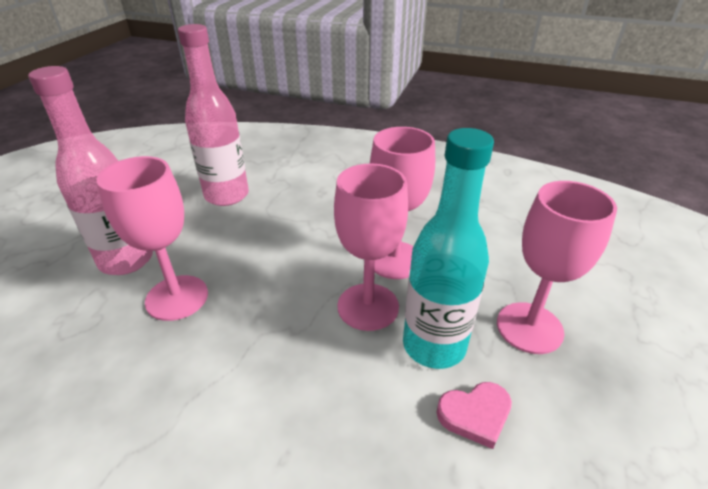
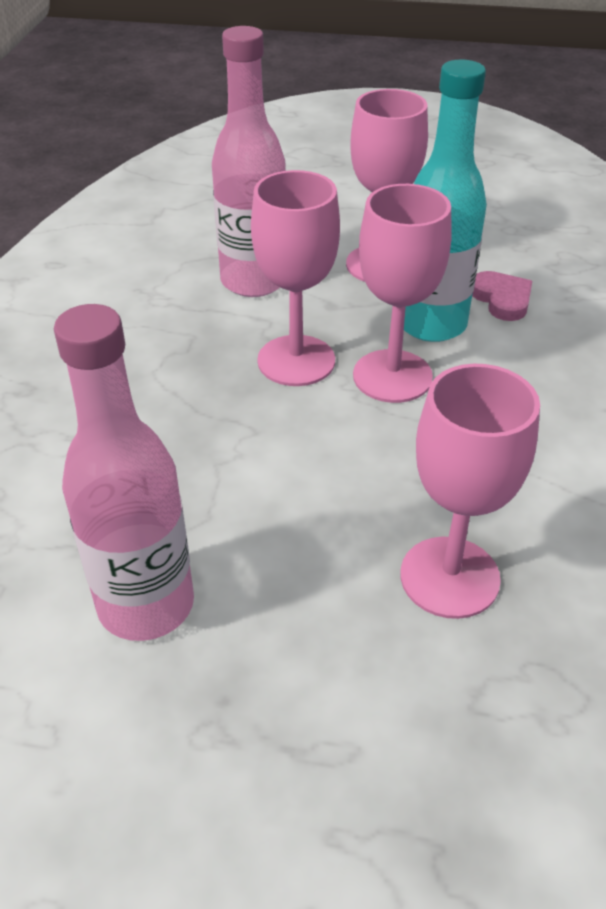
camera: 100 degrees left, 5 degrees up
(126, 260) = (388, 695): pink bottle -> pink bottle (254, 281)

